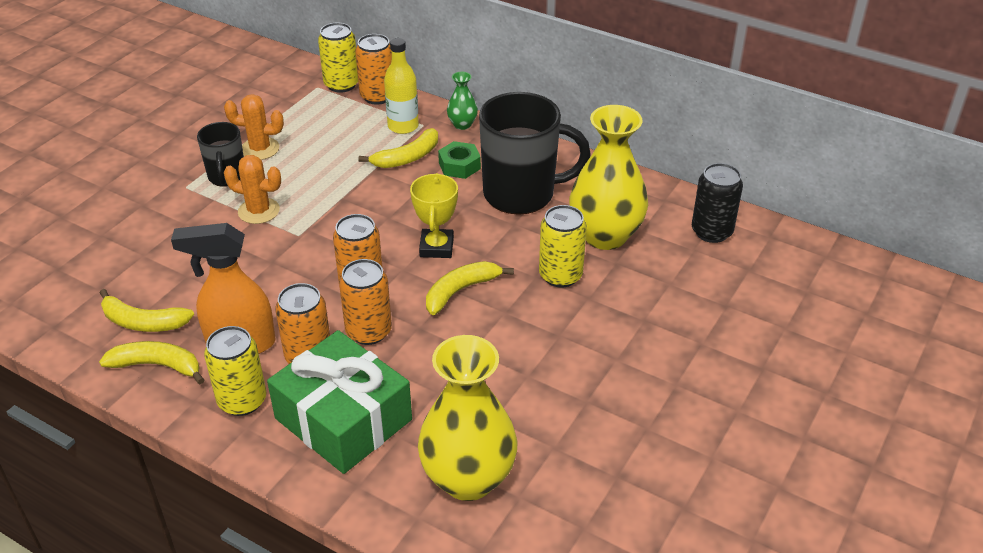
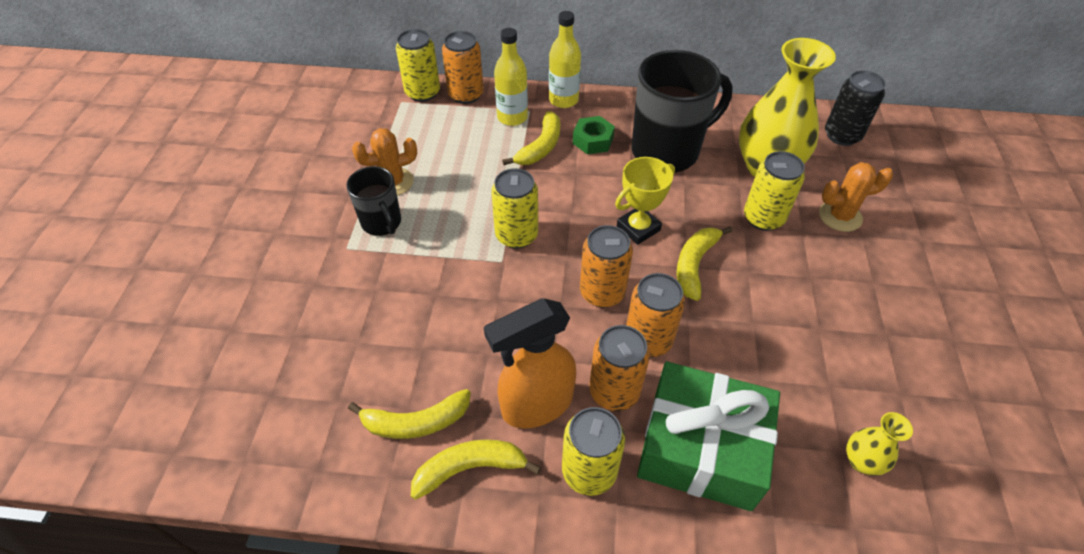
camera: 25 degrees left, 10 degrees up
(259, 211) = (442, 249): orange cactus -> orange cactus (840, 216)
(327, 220) = (516, 235): none -> yellow can
(436, 247) = (638, 228): yellow trophy -> yellow trophy turned 75 degrees clockwise
(462, 124) = (563, 100): green vase -> yellow bottle
(468, 479) = (861, 461): yellow vase -> yellow vase, size x0.45

